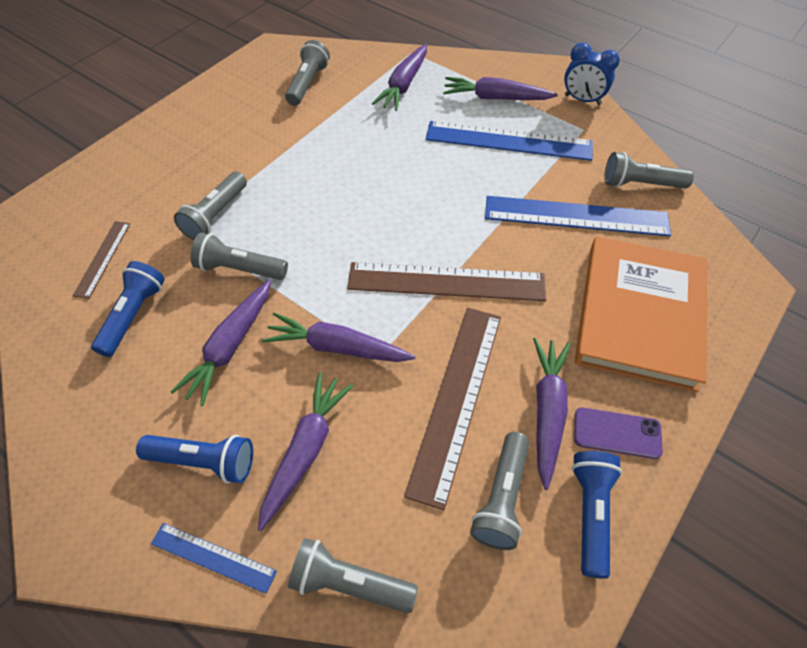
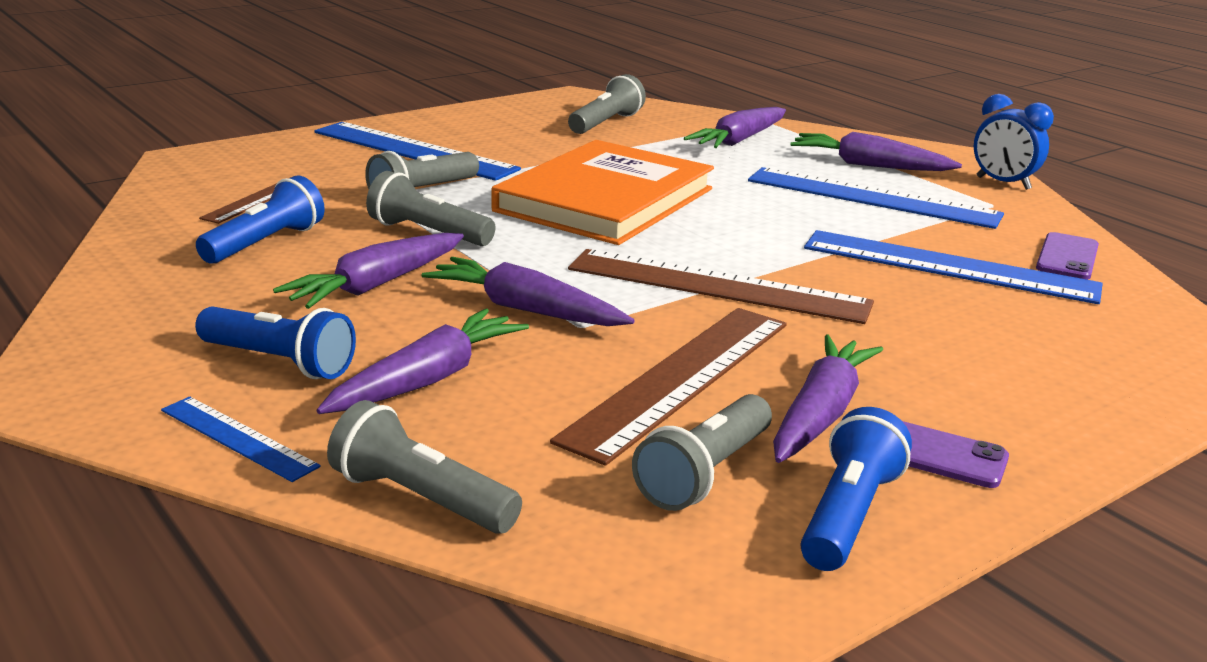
camera: 15 degrees right, 30 degrees down
(188, 158) = (413, 151): none -> blue ruler
(640, 184) = (1067, 257): grey flashlight -> purple phone
(640, 314) = (1018, 359): orange book -> orange book (605, 200)

